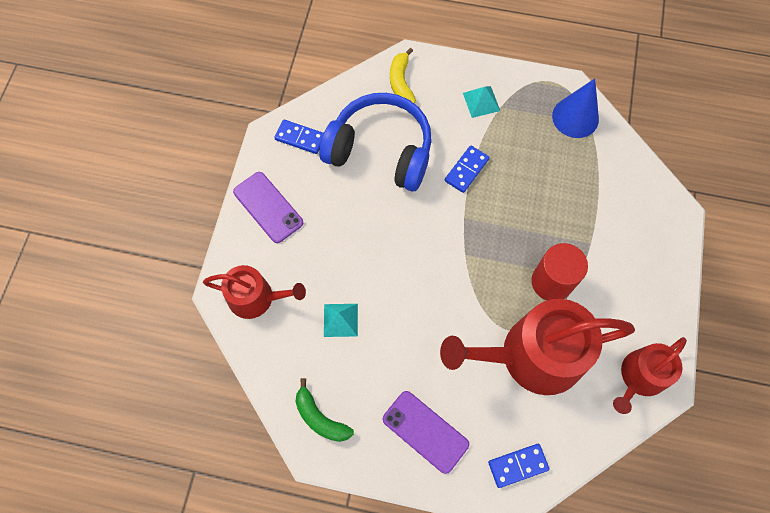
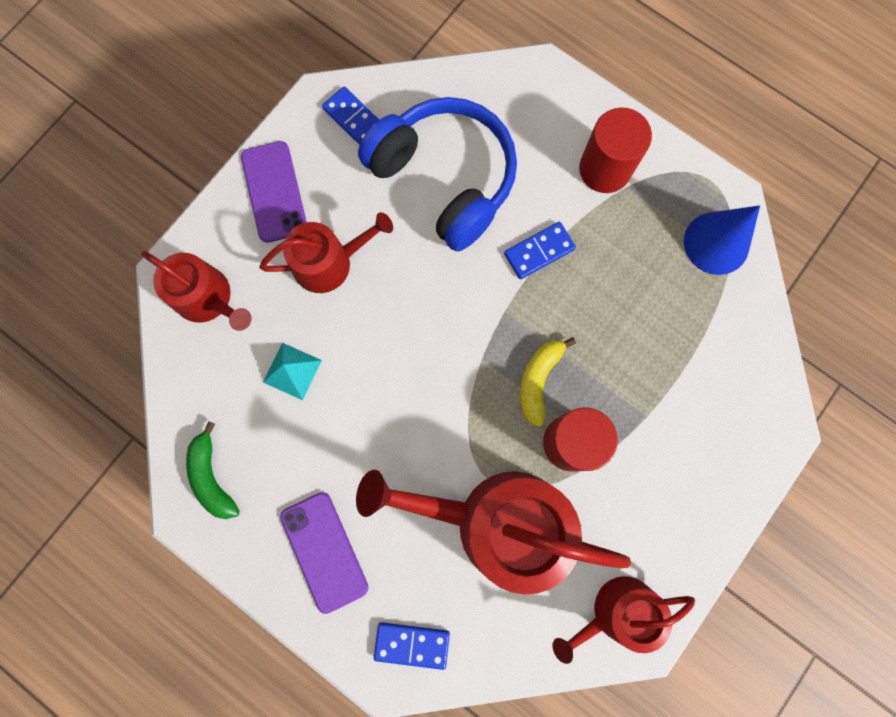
camera: 25 degrees right, 10 degrees up
(329, 237) = (329, 262): none -> red watering can
(401, 82) = (516, 99): yellow banana -> yellow banana (538, 380)
(481, 101) = (605, 169): turquoise pyramid -> red cylinder

